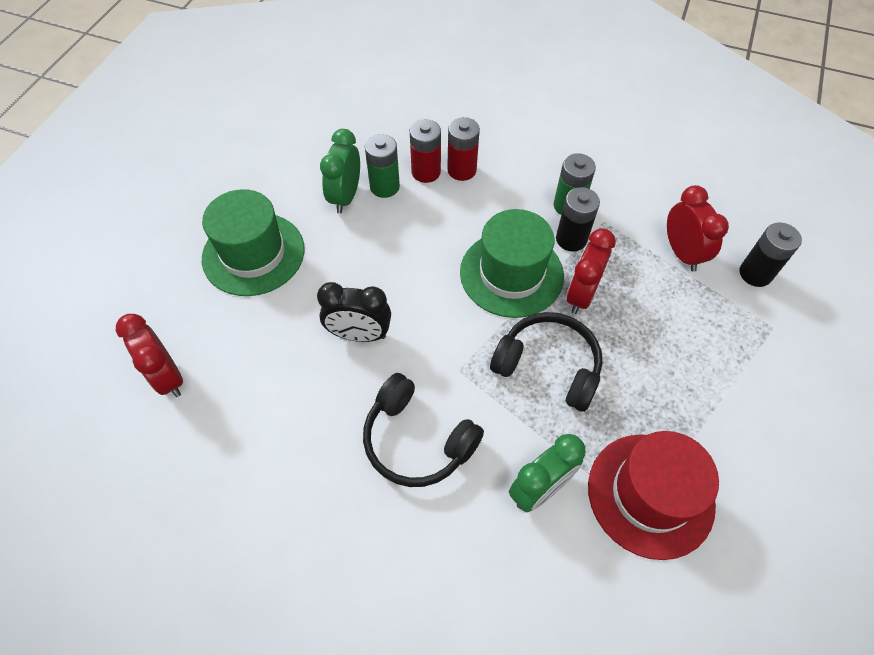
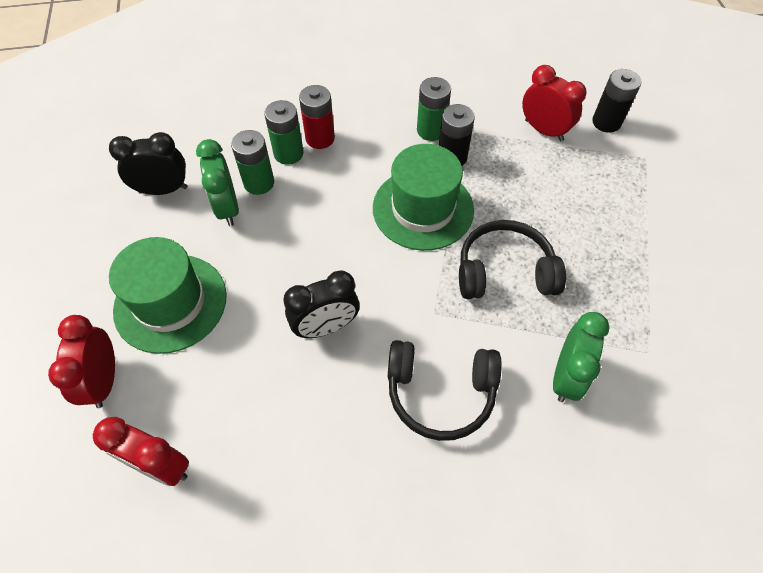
camera: 30 degrees left, 0 degrees up
(306, 159) = (163, 190): none -> black clock
(426, 172) = (288, 153): red battery -> green battery
(581, 295) = (490, 200): red clock -> red clock (104, 381)
(650, 494) = (648, 333): red hat -> none

